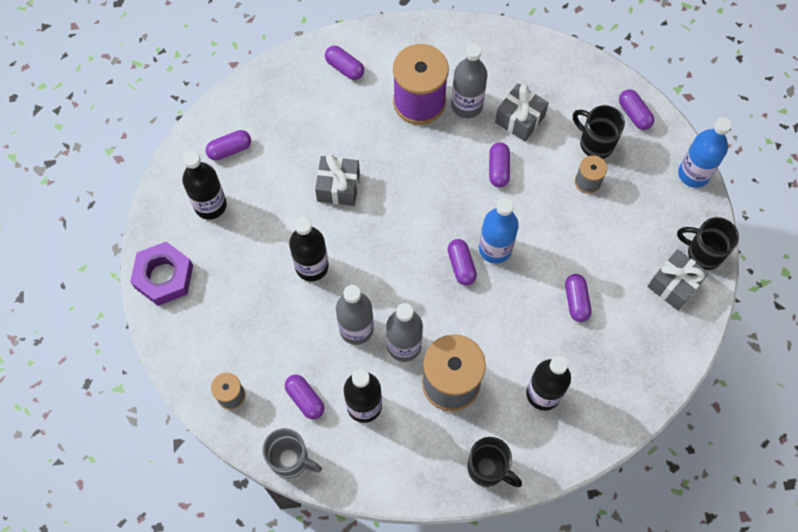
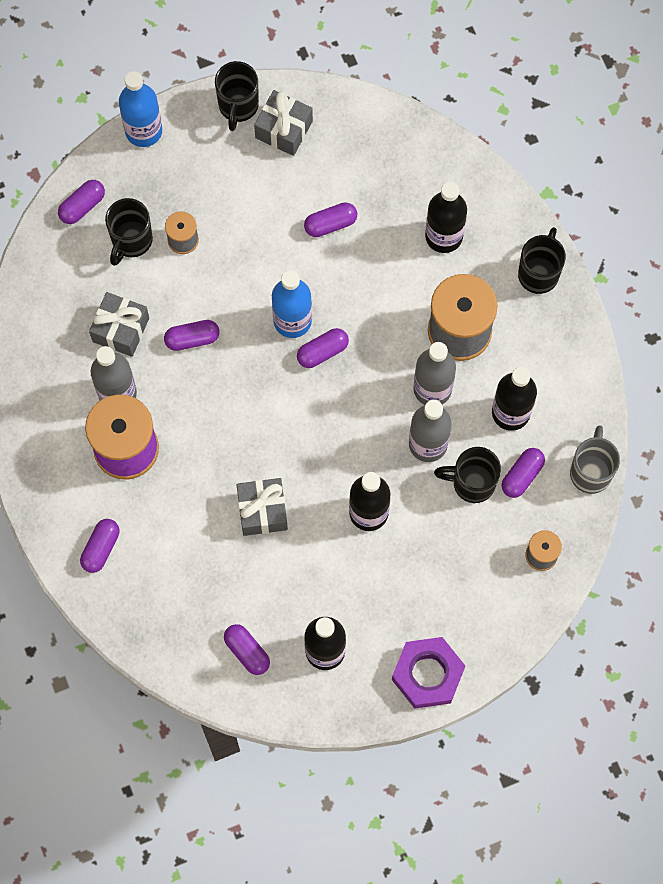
camera: 105 degrees left, 5 degrees up
(311, 355) = (472, 483): none -> black mug

